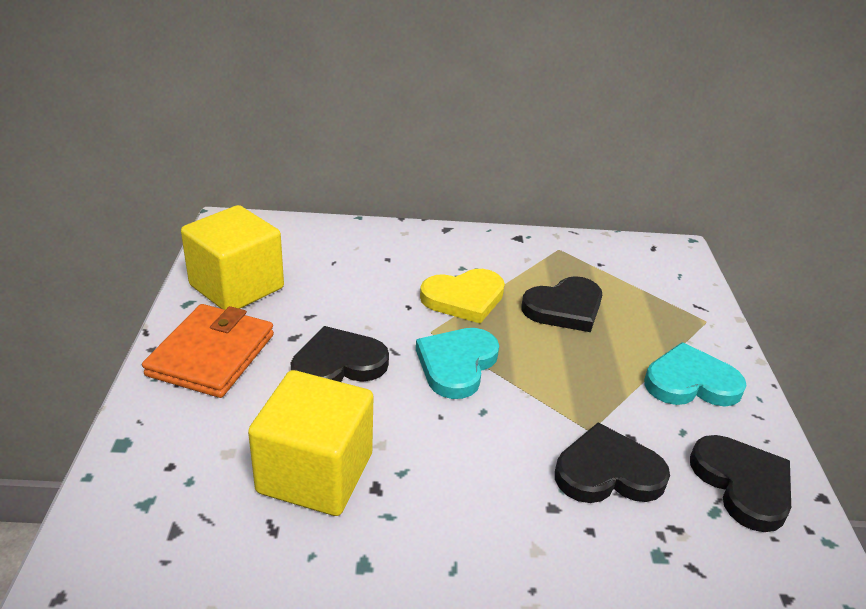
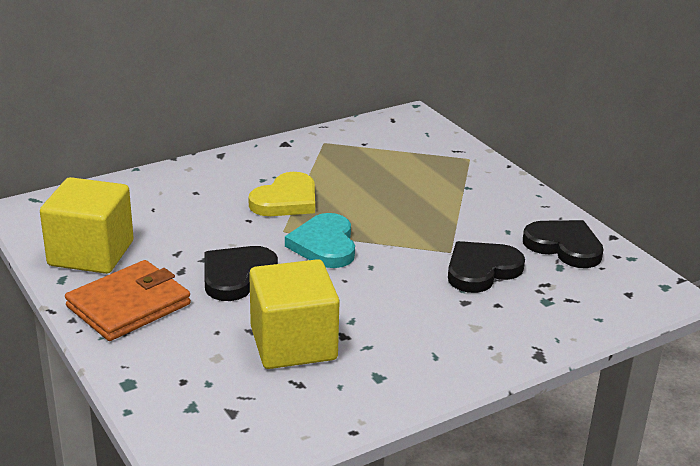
camera: 30 degrees left, 5 degrees down
(211, 355) = (128, 305): orange wallet -> orange wallet turned 60 degrees clockwise
(564, 308) = (366, 182): black heart -> none
(690, 382) = (490, 200): turquoise heart -> none

